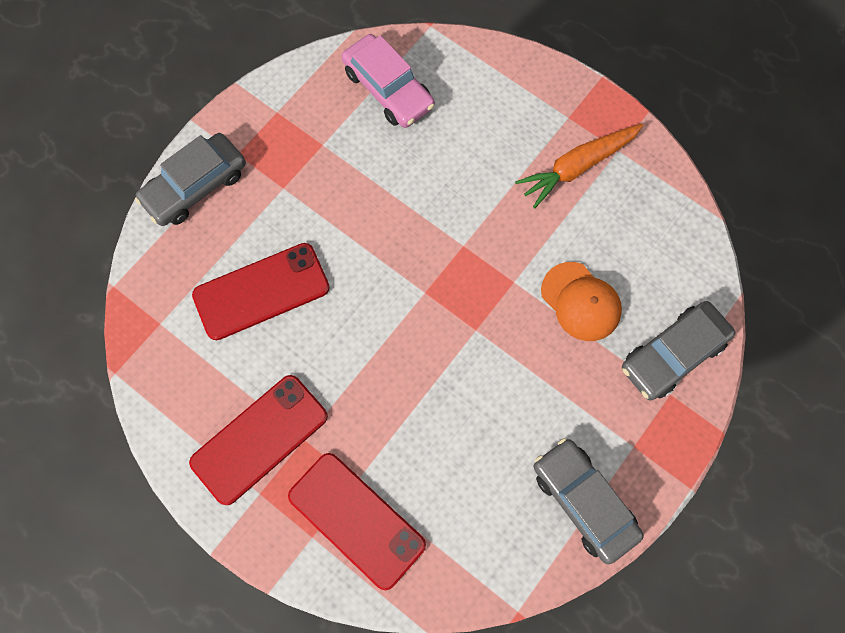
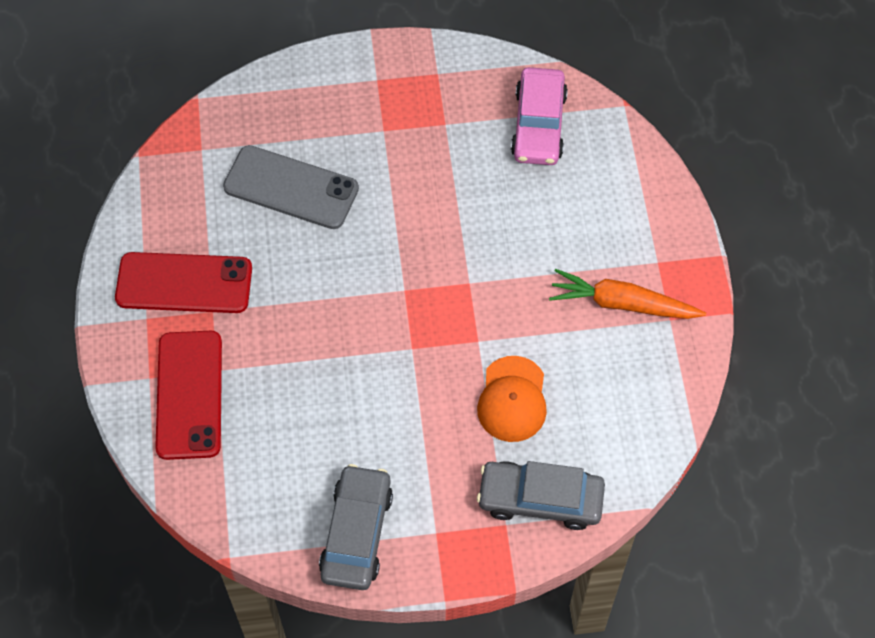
camera: 45 degrees right, 10 degrees down
(195, 186) = (323, 77): grey car -> none
(261, 291) = (291, 188): red phone -> grey phone

